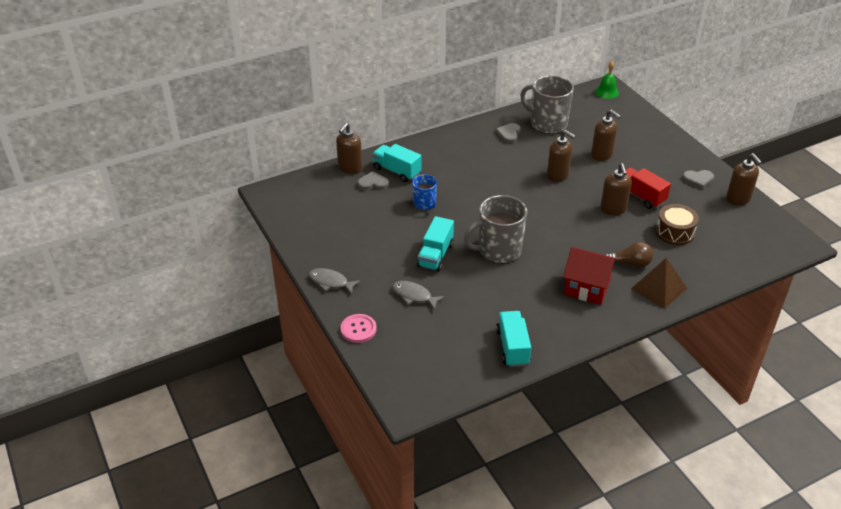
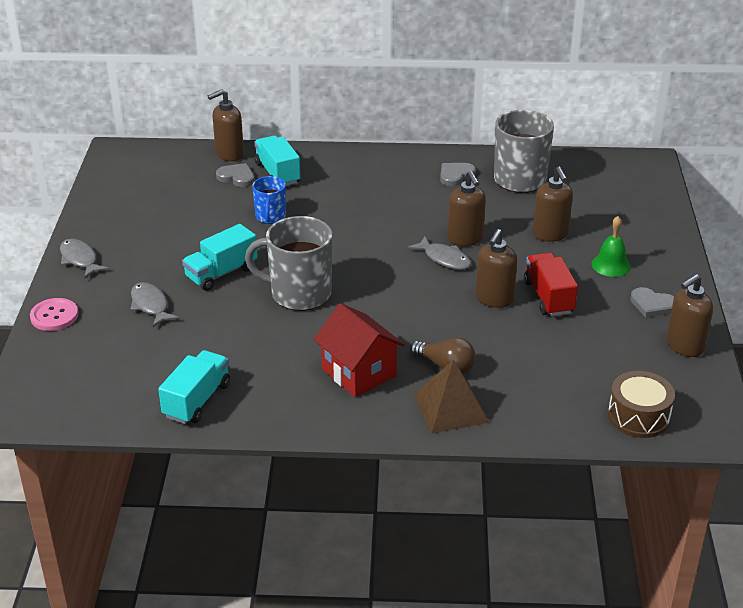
camera: 30 degrees right, 5 degrees down
(559, 193) = (444, 259): none -> grey fish
(607, 92) = (640, 166): green bell -> green bell (611, 265)
(675, 232) = (547, 353): brown drum -> brown drum (638, 416)
(738, 199) = (684, 346): brown soap dispenser -> brown soap dispenser turned 45 degrees clockwise

